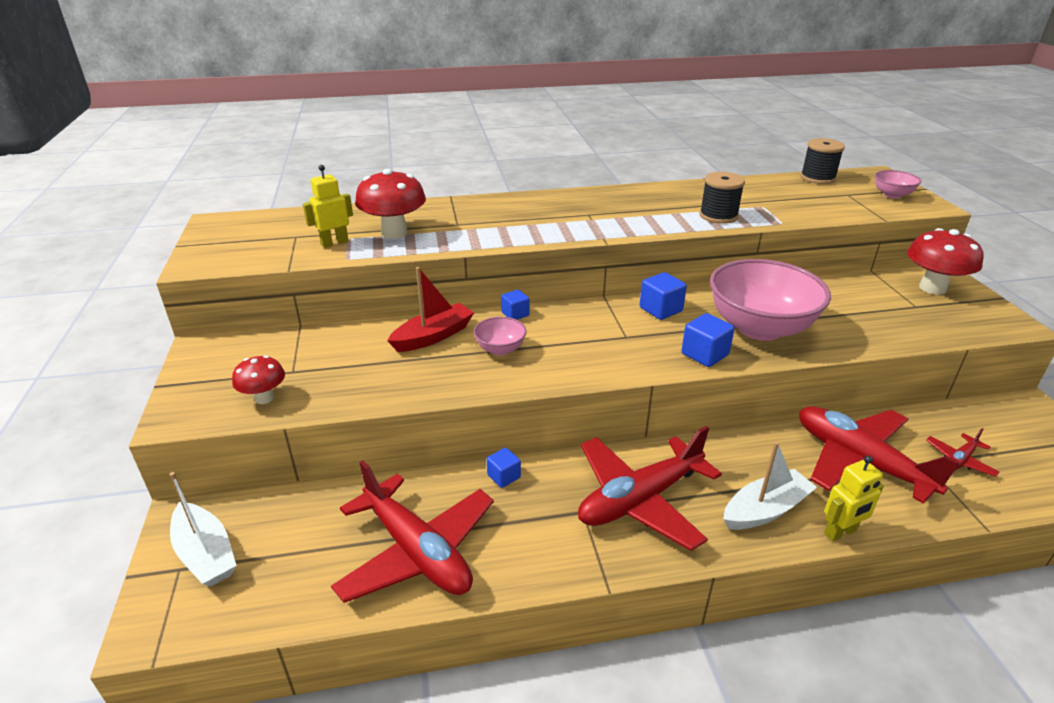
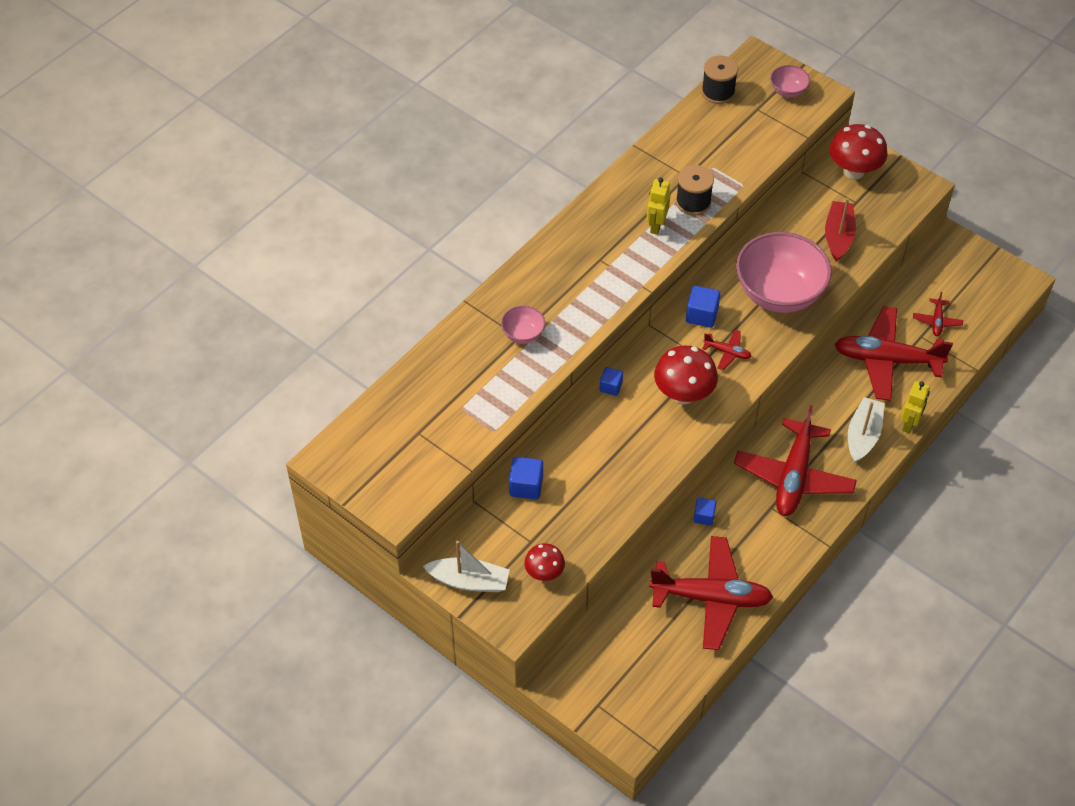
camera: 40 degrees left, 20 degrees up
(206, 554) = (600, 687): white boat -> white boat (469, 581)
(334, 243) = (459, 420): yellow robot -> yellow robot (656, 226)
(394, 233) = (487, 378): red mushroom -> red mushroom (683, 394)
(433, 336) = (581, 447): red boat -> red boat (838, 236)
(500, 349) = (639, 428): pink bowl -> pink bowl (523, 334)
(655, 341) = (727, 352): none -> red plane
(704, 354) = (767, 345): blue cube -> blue cube (526, 486)

